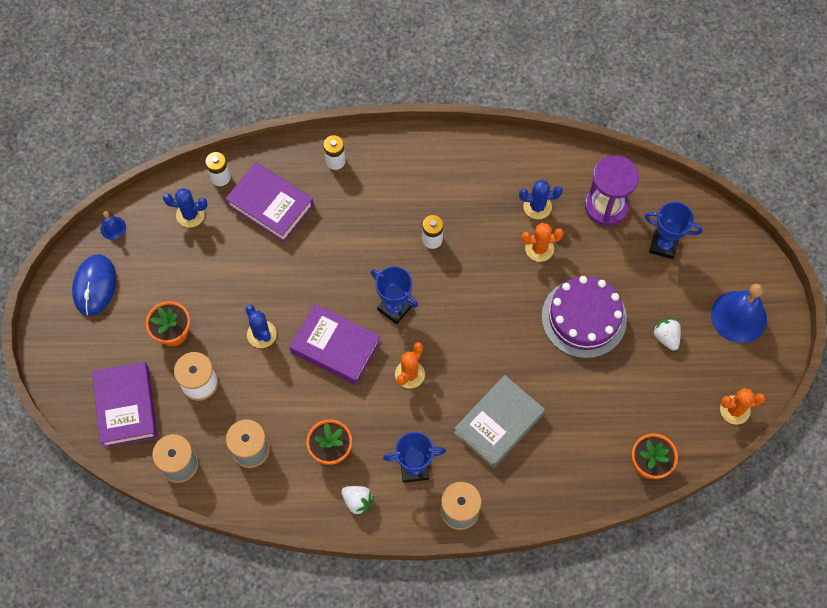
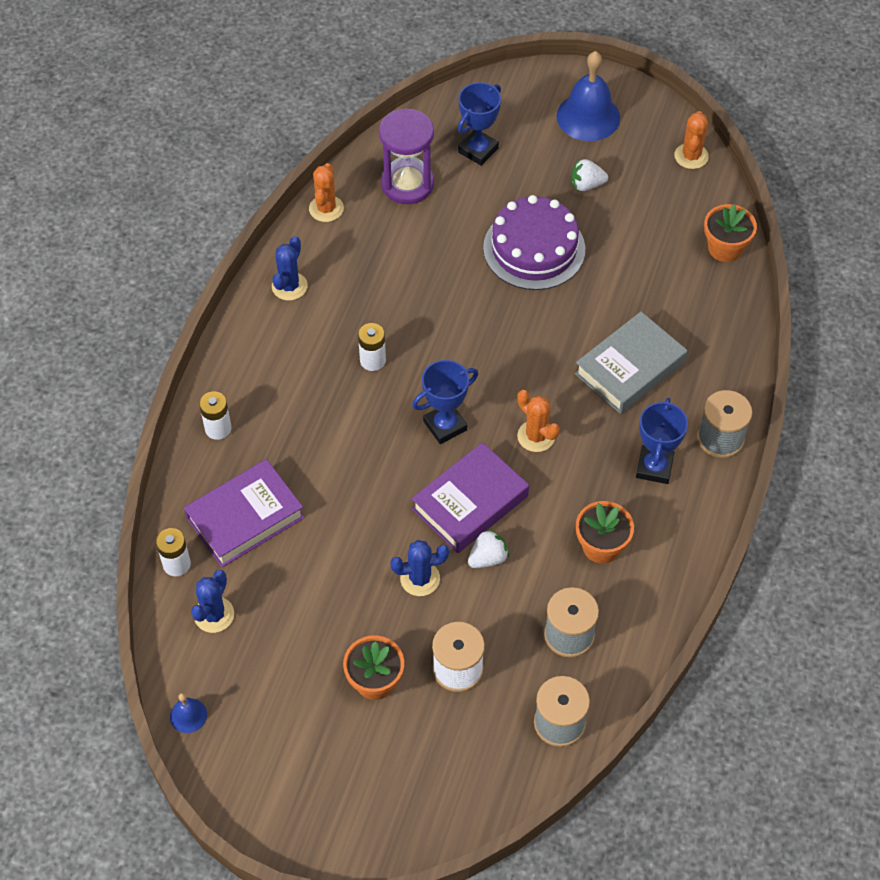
camera: 70 degrees left, 10 degrees down
(94, 286) = (265, 761): blue mouse -> none
(126, 407) = (457, 766): purple book -> none
(357, 501) = (675, 537): white strawberry -> white strawberry (488, 558)
(498, 424) = (630, 368): grey book -> grey book turned 75 degrees clockwise
(537, 206) = (378, 246): blue cactus -> blue cactus (289, 286)
(539, 248) = (432, 261): orange cactus -> orange cactus (326, 208)

